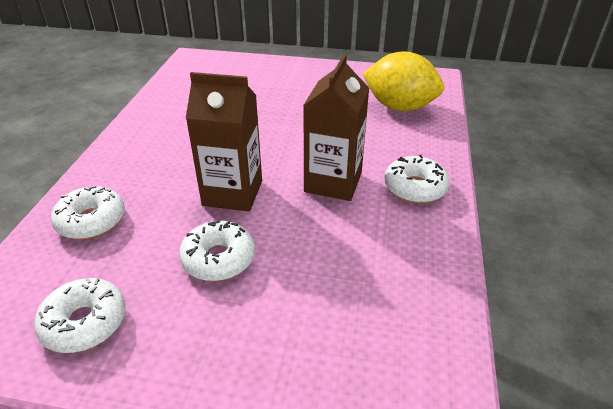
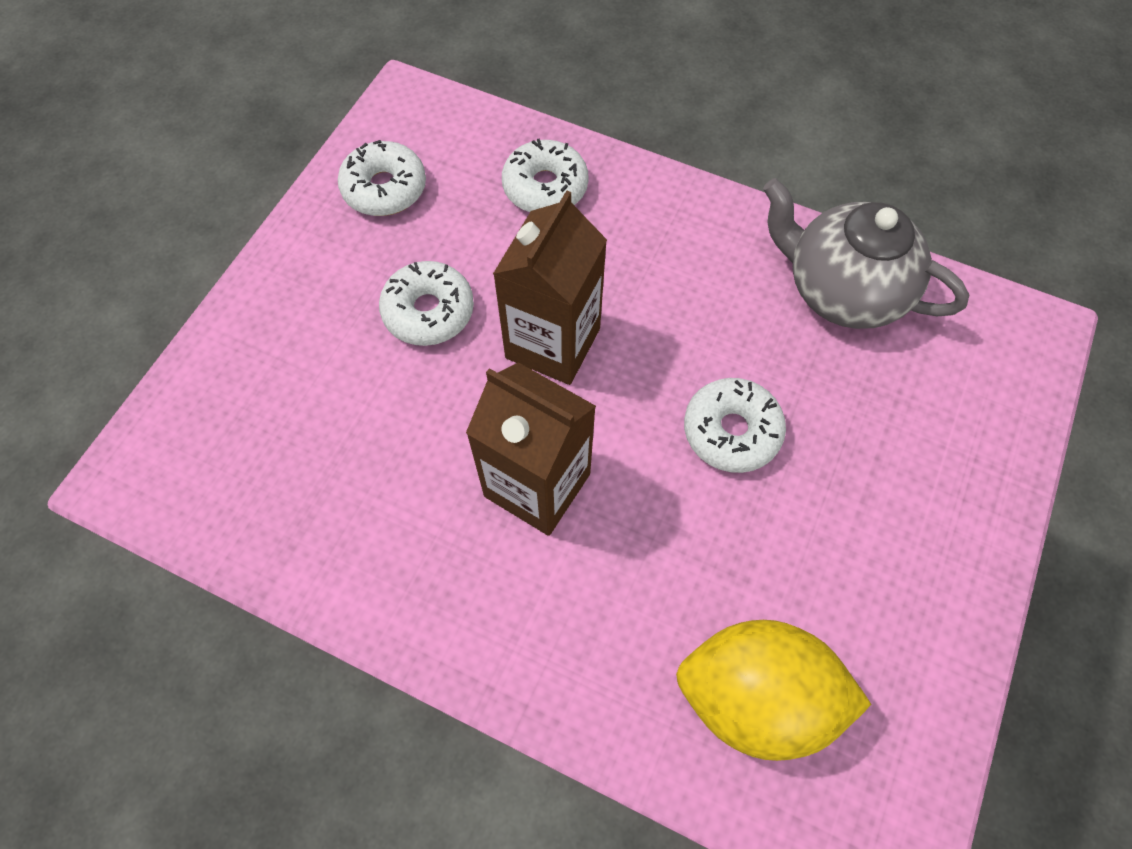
camera: 105 degrees right, 25 degrees up
(175, 102) = (841, 290): none -> grey teapot
(399, 107) = (756, 696): yellow lemon -> yellow lemon turned 60 degrees clockwise
(415, 187) = (484, 608): white donut -> white donut (731, 431)

